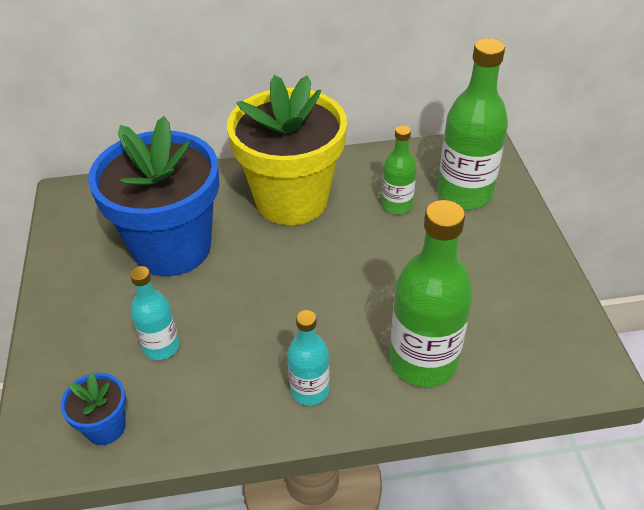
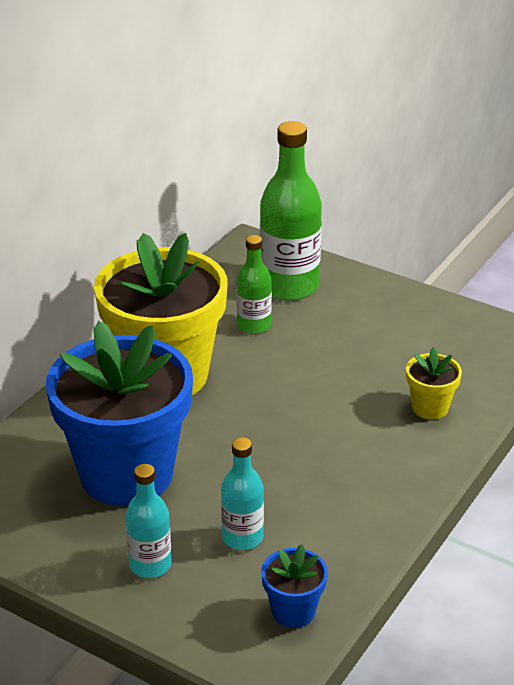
camera: 50 degrees left, 10 degrees down
(309, 390) = (389, 478): turquoise bottle -> turquoise bottle (150, 565)
(423, 361) = (430, 408): green bottle -> yellow flower pot

